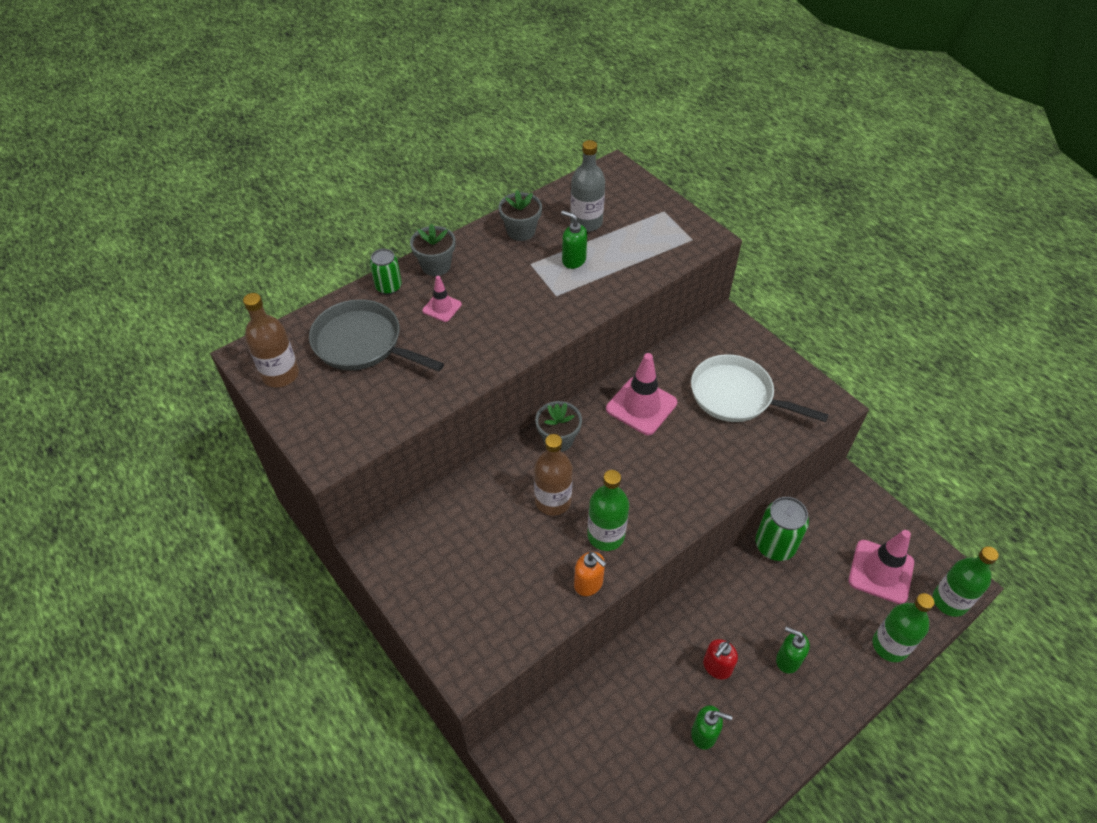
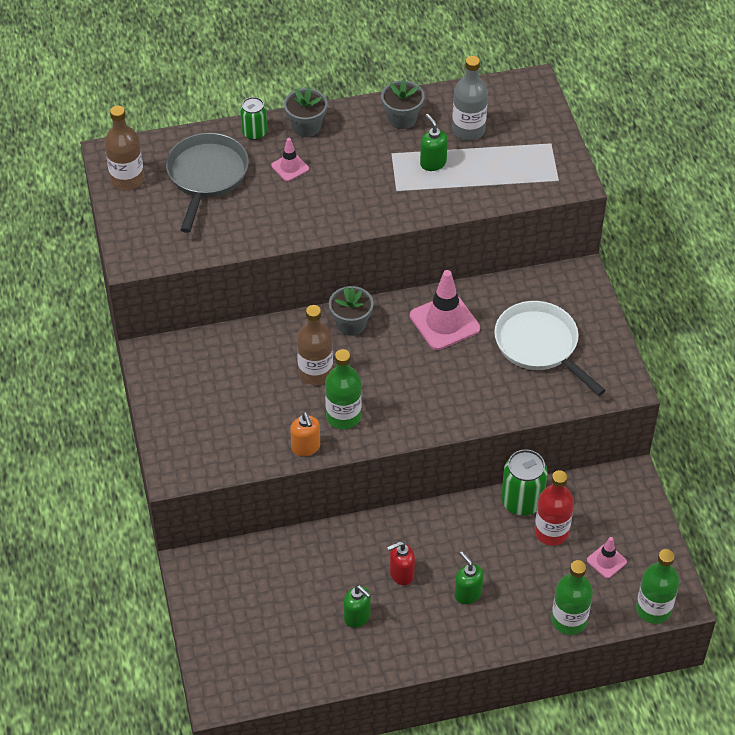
camera: 25 degrees right, 0 degrees up
(362, 344) = (206, 176): grey pan -> grey pan turned 45 degrees clockwise
(818, 564) = (551, 532): none -> red bottle
(881, 572) = (606, 561): pink traffic cone -> pink traffic cone, size x0.53

